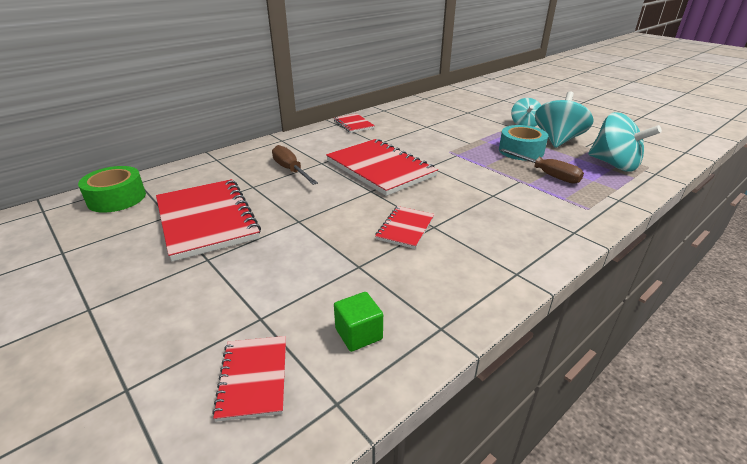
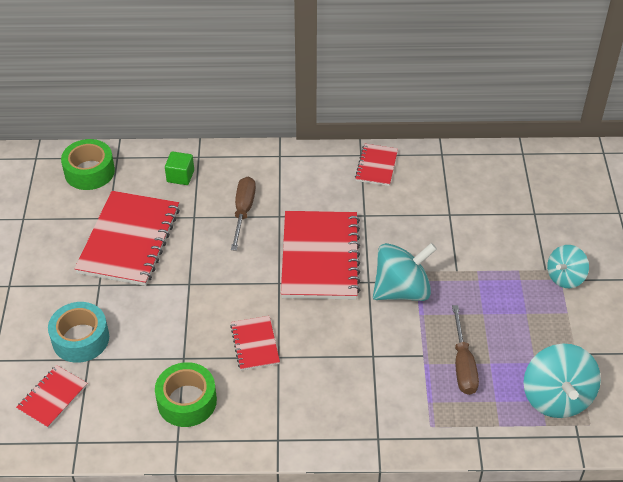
camera: 40 degrees right, 15 degrees up
(358, 334) = (128, 410): green cube -> green cube (180, 176)
(405, 228) = (255, 344): red notebook -> red notebook turned 75 degrees counterclockwise
(405, 293) = (187, 401): none -> green tape
(521, 151) = (491, 316): turquoise tape -> turquoise tape (80, 339)
(557, 140) = (559, 325): turquoise spinning top -> turquoise spinning top (401, 290)

